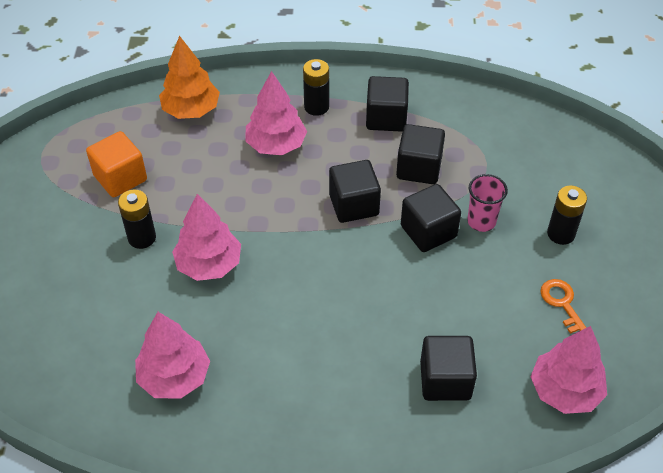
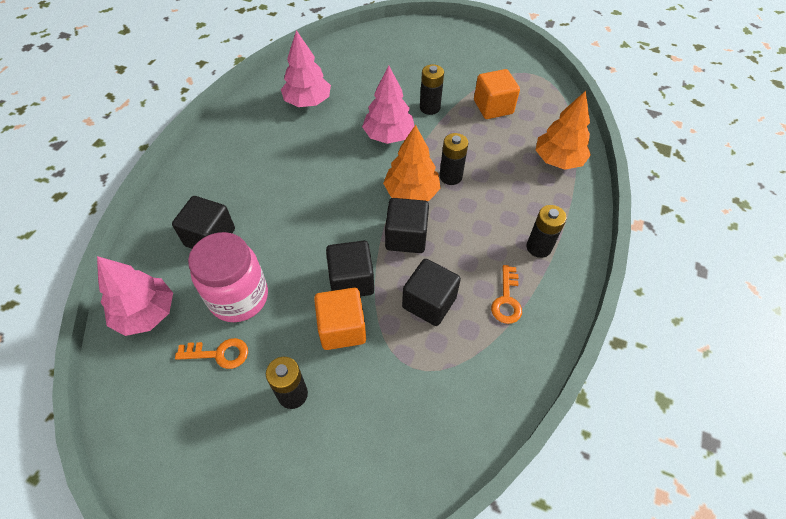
camera: 110 degrees right, 5 degrees up
(253, 190) = (450, 176): none -> black battery
(276, 145) = (497, 204): pink tree -> none
(291, 217) = (411, 192): none -> orange tree
(386, 118) = (506, 299): black cube -> orange key
(481, 221) = (342, 328): pink cup -> orange cube
(499, 316) = (239, 297): none -> pink jar

